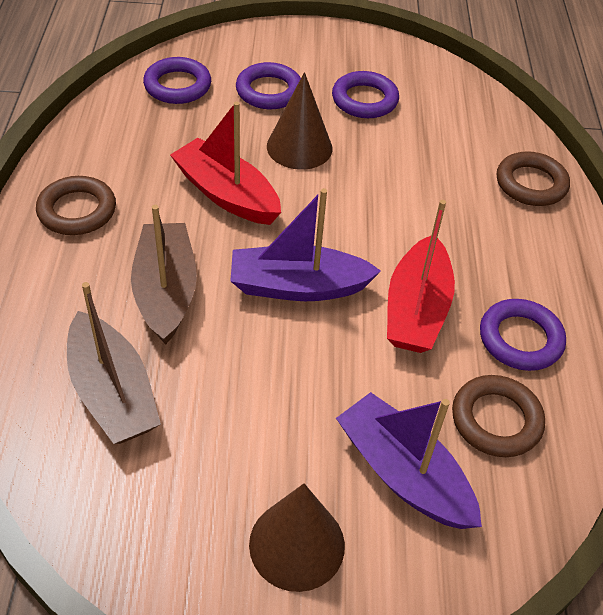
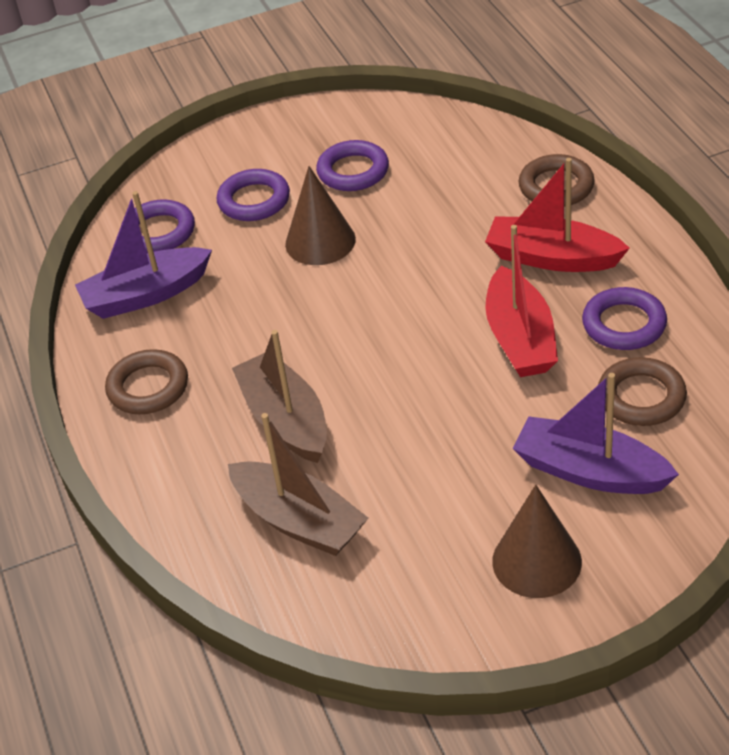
camera: 15 degrees left, 5 degrees down
(226, 194) = (281, 313): red boat -> red boat (552, 258)
(298, 286) = (403, 364): purple boat -> purple boat (146, 295)

